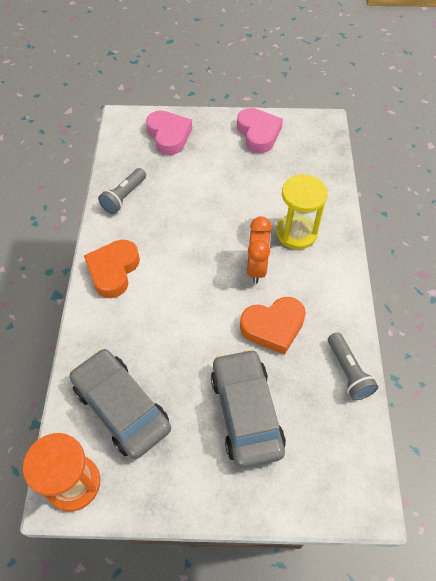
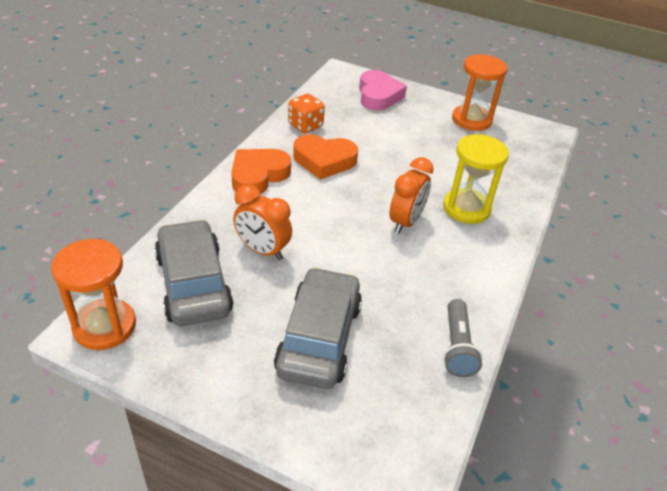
camera: 20 degrees right, 15 degrees down
(124, 197) = (305, 126): grey flashlight -> orange dice
(159, 348) = (262, 250): none -> orange clock
(258, 133) = (471, 120): pink heart -> orange hourglass
(273, 327) = (394, 276): orange heart -> orange heart (324, 161)

